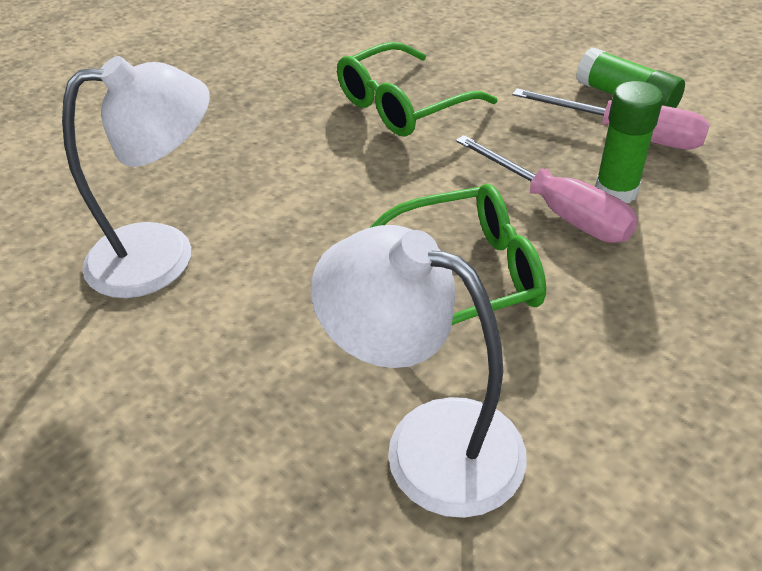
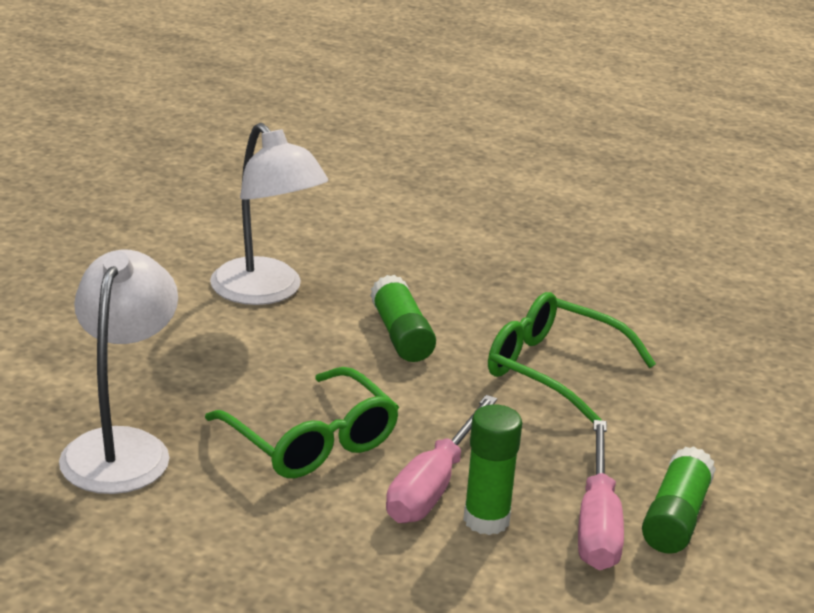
camera: 65 degrees right, 15 degrees down
(303, 177) = (401, 335): none -> green glue stick

